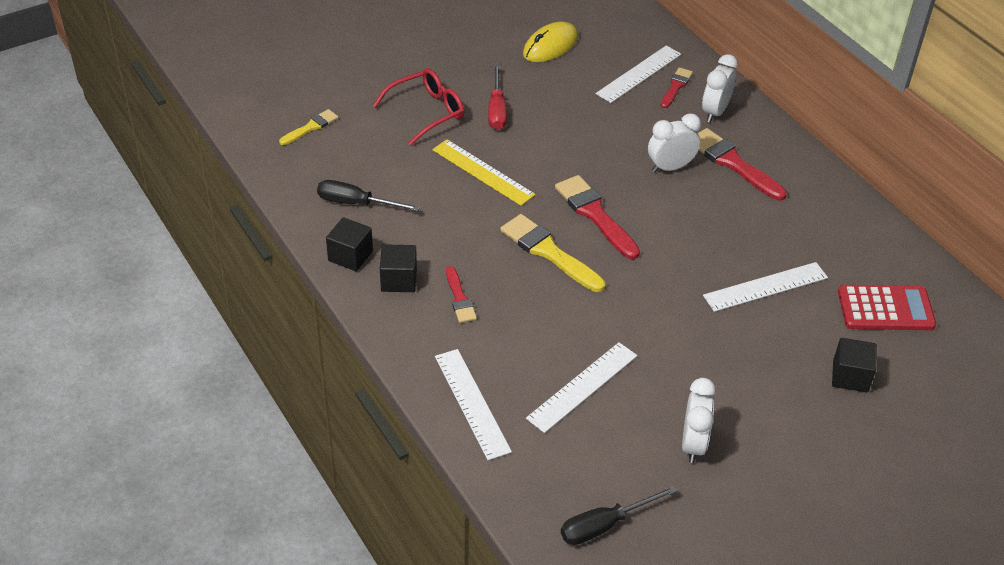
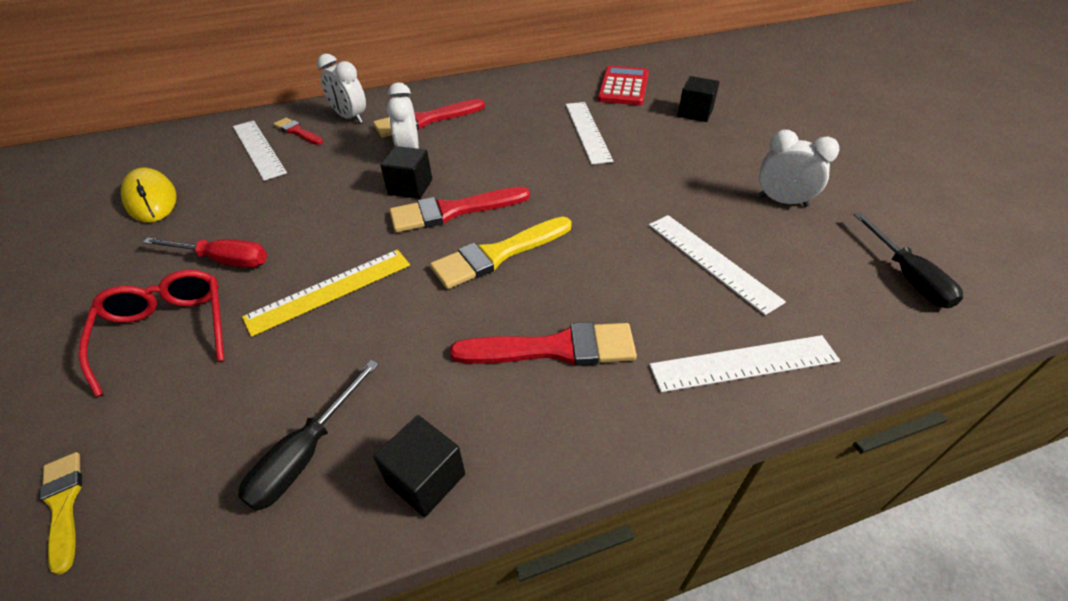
camera: 75 degrees left, 0 degrees up
(399, 280) = (501, 415): black cube -> black cube (410, 187)
(459, 298) = (555, 348): red brush -> red brush, size x1.73

